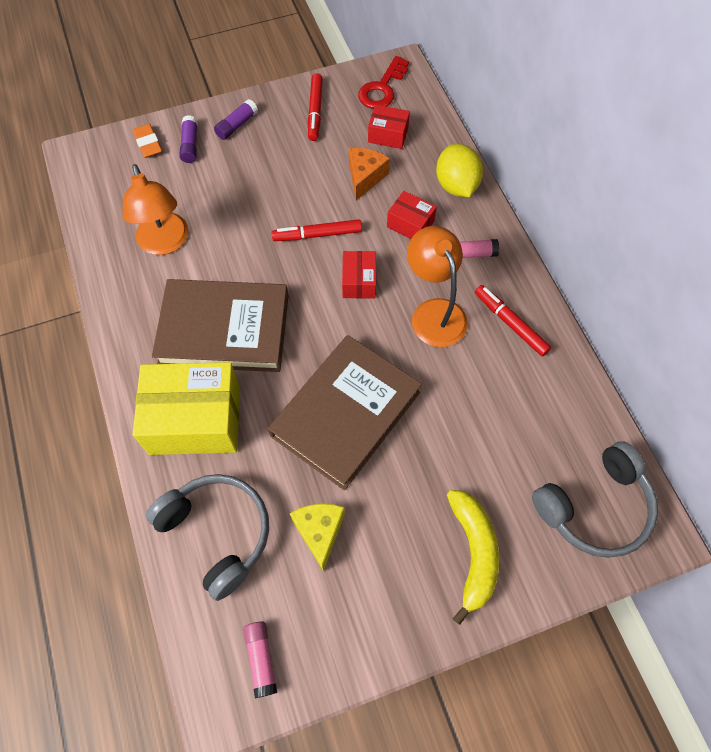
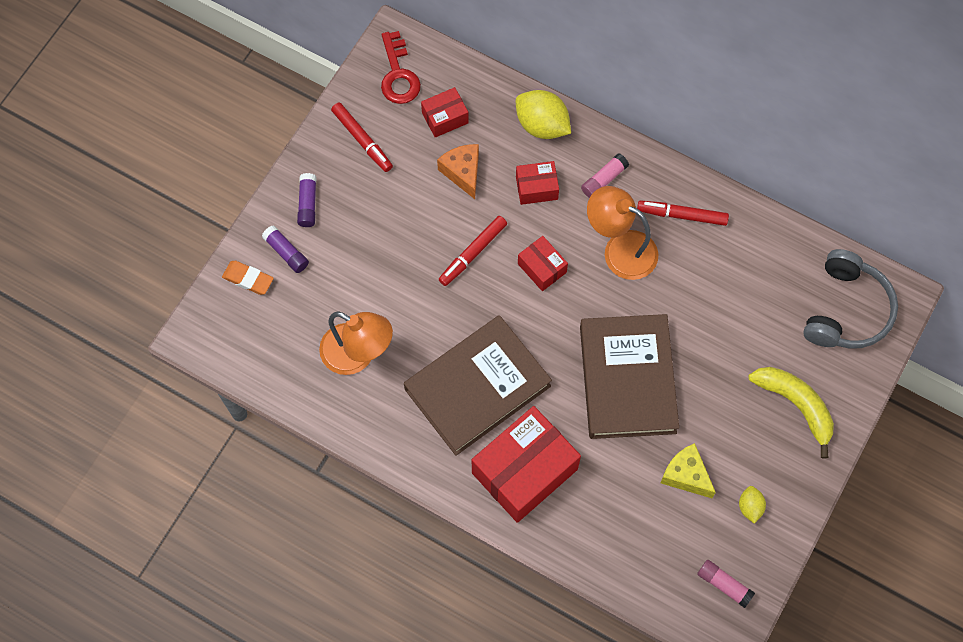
camera: 40 degrees left, 5 degrees up
(195, 420) = (524, 471): yellow box -> red box
(217, 533) = (619, 533): grey headphones -> none
(349, 608) = (750, 507): none -> yellow lemon

